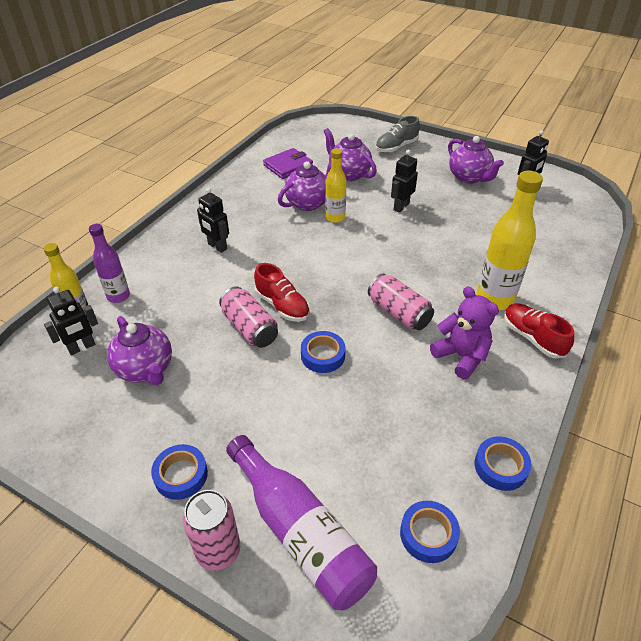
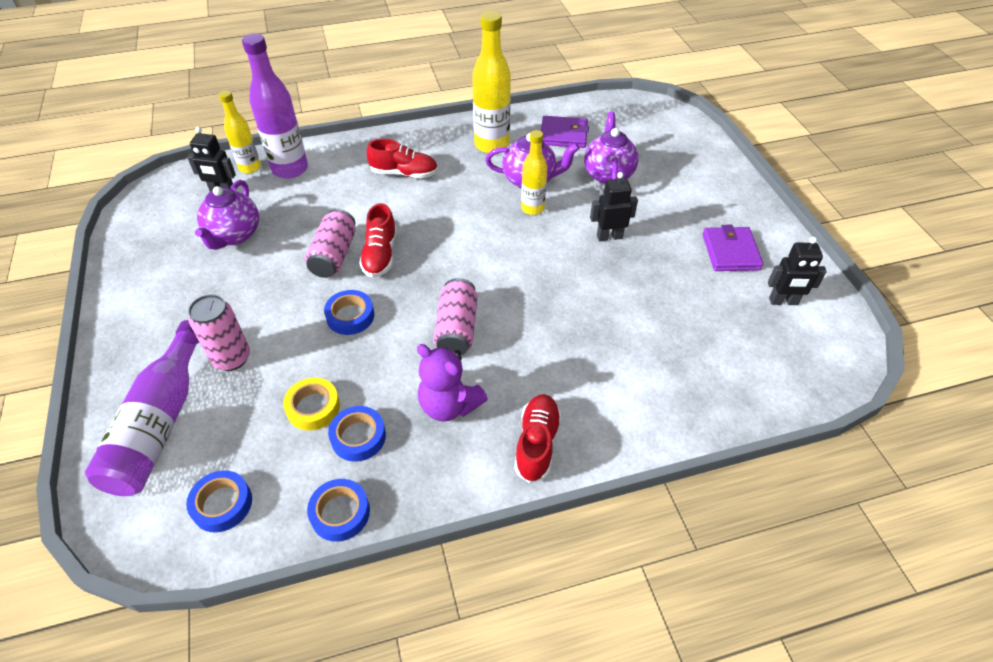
camera: 45 degrees right, 5 degrees up
(118, 296) = (290, 169): purple bottle -> purple bottle, size x1.64
(181, 475) = (156, 323): blue tape -> blue tape (358, 437)
(217, 246) = (404, 173): black robot -> red shoe
(218, 551) = (109, 389): pink can -> pink can (232, 358)
(388, 426) = (313, 407): none -> yellow tape
(396, 147) = (700, 174): grey shoe -> none
(461, 356) = (449, 405): purple teddy bear -> purple teddy bear turned 120 degrees clockwise
(469, 177) = (730, 252): purple teapot -> purple wallet
(494, 299) = (559, 383): yellow bottle -> yellow bottle (491, 145)

